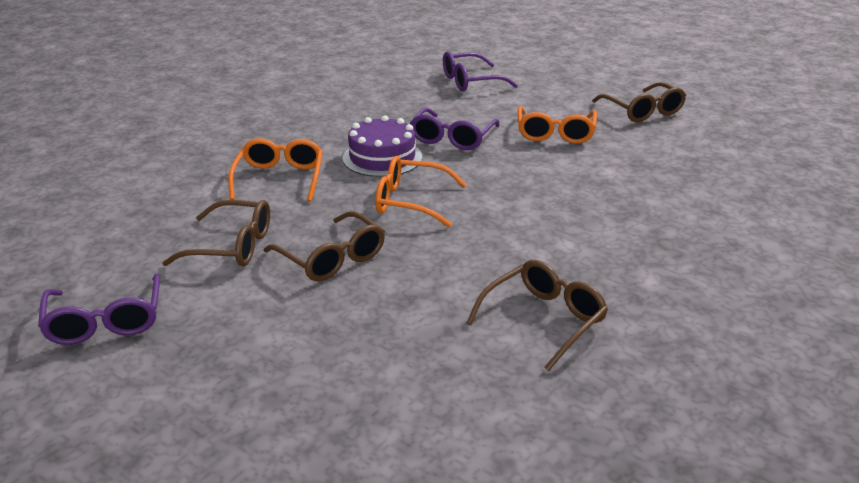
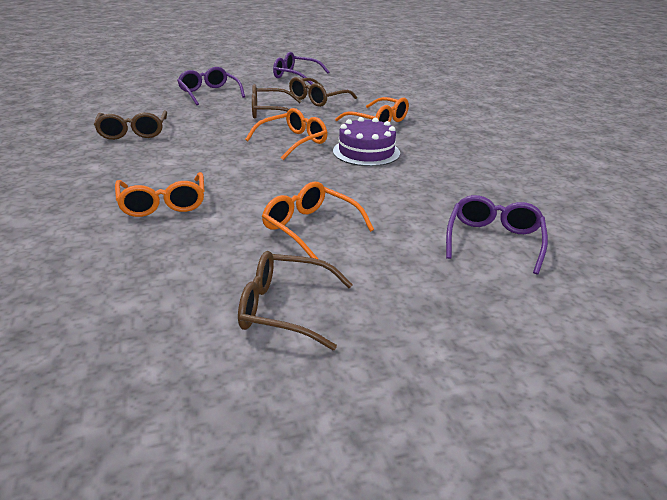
camera: 125 degrees right, 0 degrees up
(452, 138) = (364, 183): purple glasses -> purple glasses (209, 93)
(631, 200) = (163, 204): none -> orange glasses

